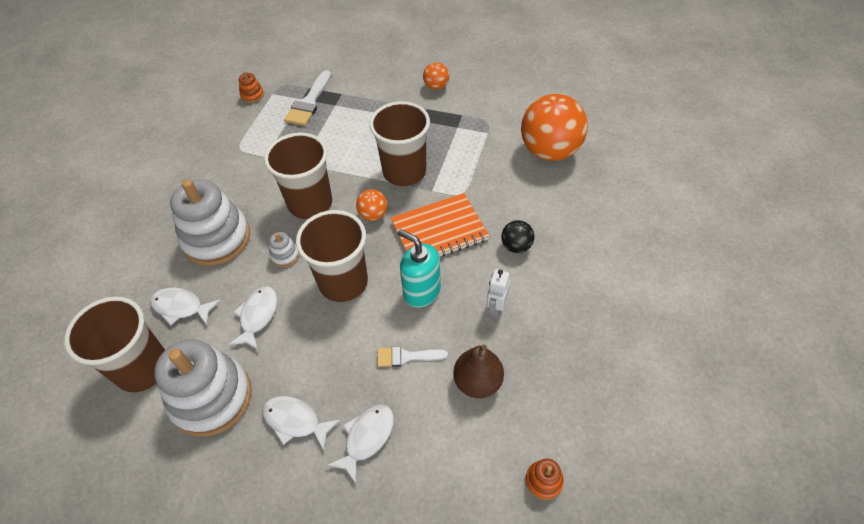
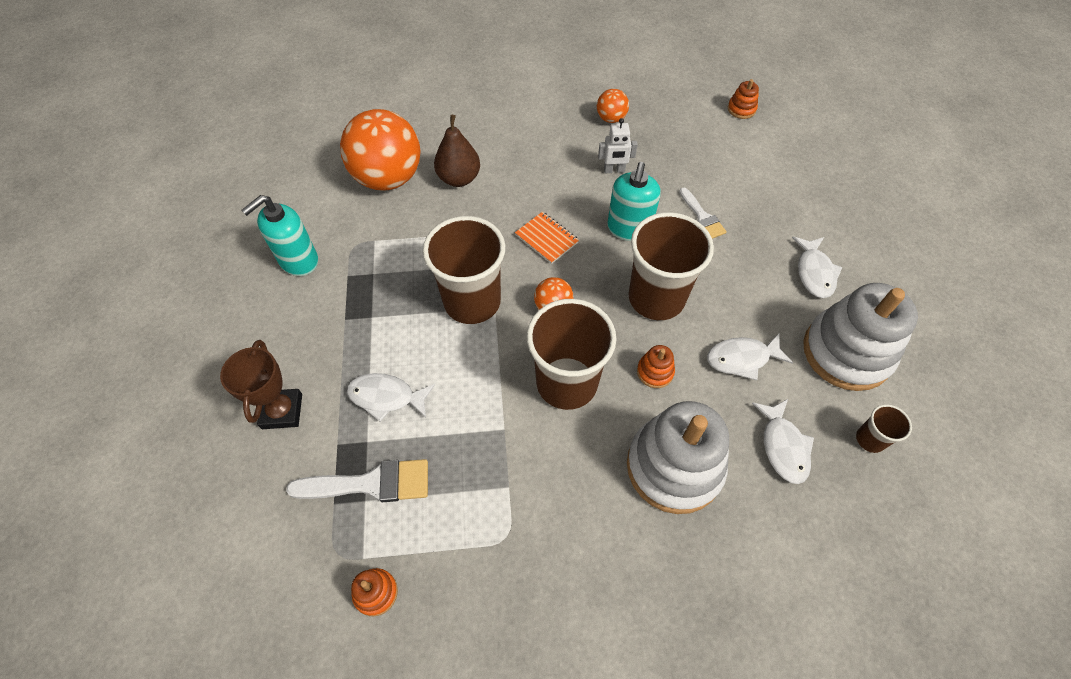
camera: 115 degrees left, 5 degrees up
(143, 368) = (870, 439): brown cup -> brown cup, size x0.45
(285, 255) = (655, 372): white stacking toy -> orange stacking toy
(367, 438) = (789, 217): white fish -> white fish (386, 397)
(377, 76) = (282, 411): none -> brown trophy
(436, 86) = (293, 323): orange ball -> orange ball (611, 118)
(439, 231) = (547, 239): orange notebook -> orange notebook, size x0.56
(477, 382) = (692, 163): brown pear -> brown pear (459, 178)
(487, 94) = (298, 261): none -> turquoise soap dispenser
(516, 246) = (536, 174): black ball -> none

